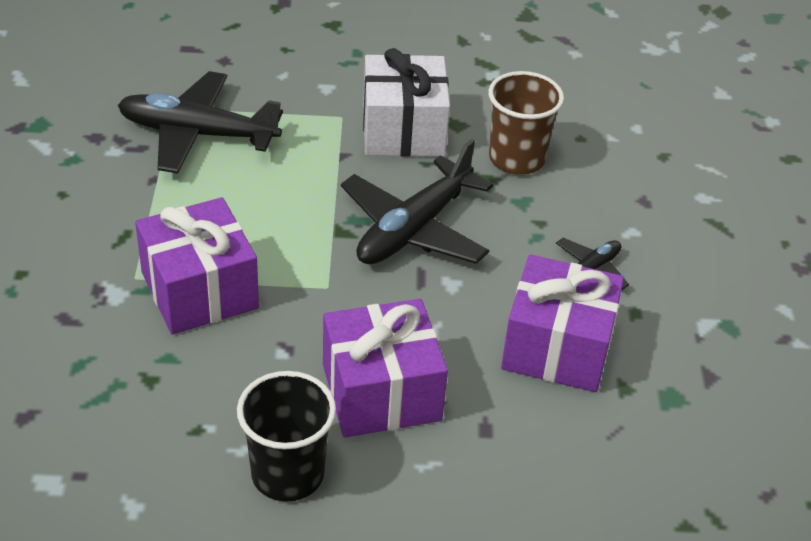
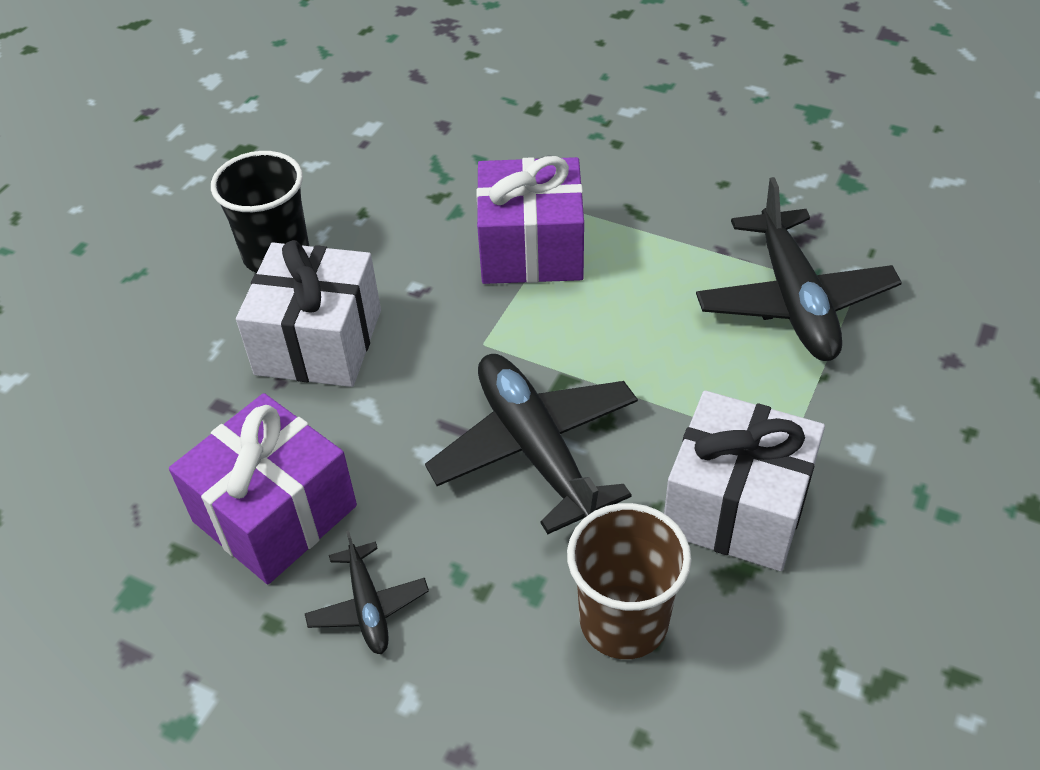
camera: 120 degrees right, 5 degrees up
(197, 134) = (794, 301): black plane -> black plane turned 135 degrees clockwise
(381, 392) = (318, 342): purple gift -> white gift

